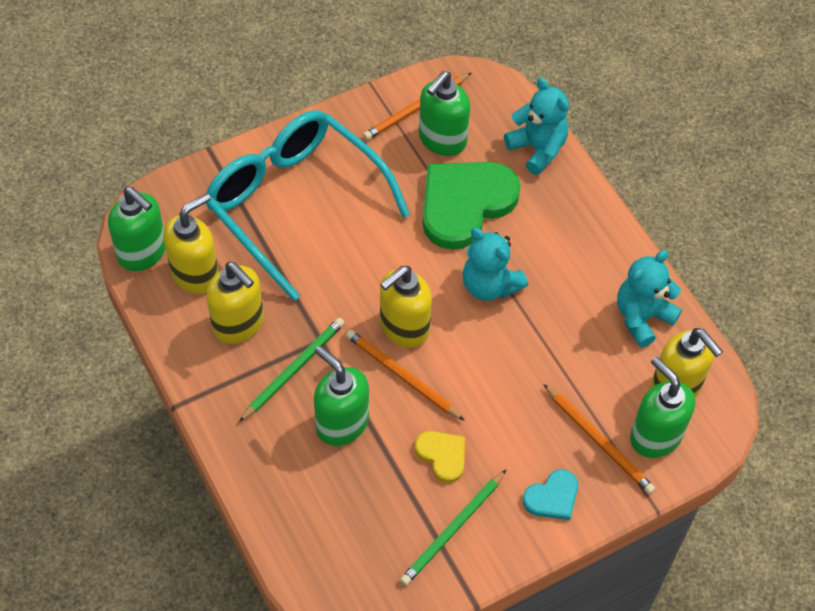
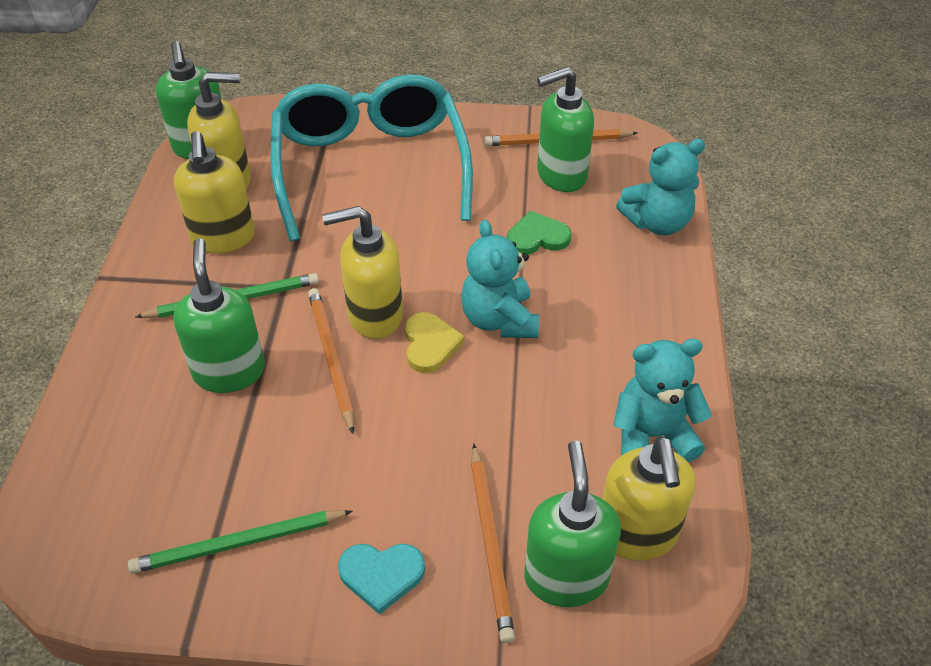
camera: 35 degrees right, 10 degrees down
(442, 455) = (300, 458): yellow heart -> yellow heart (430, 344)
(465, 204) = (537, 237): green heart -> green heart, size x0.48
(537, 149) = (657, 223): turquoise teddy bear -> turquoise teddy bear turned 75 degrees clockwise

